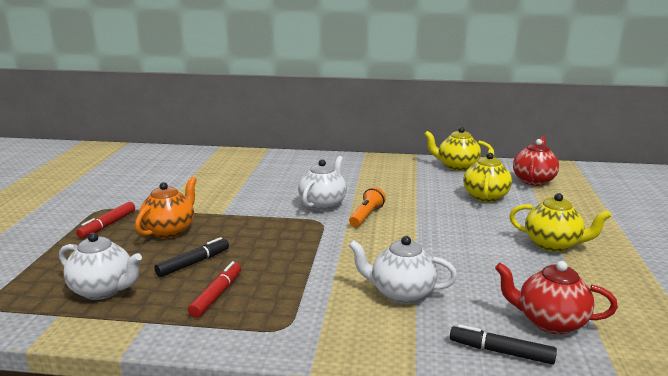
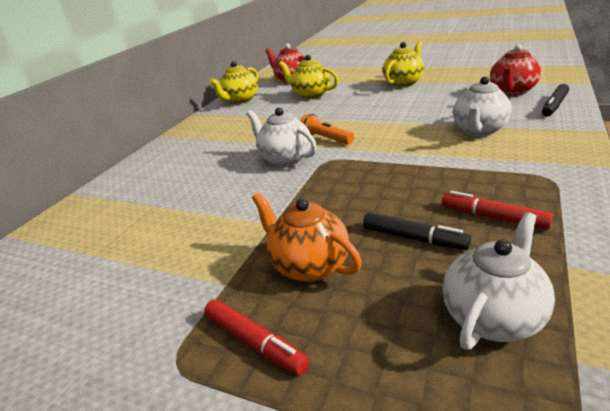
camera: 70 degrees left, 10 degrees up
(193, 263) = (414, 238): black marker -> black marker turned 150 degrees clockwise

